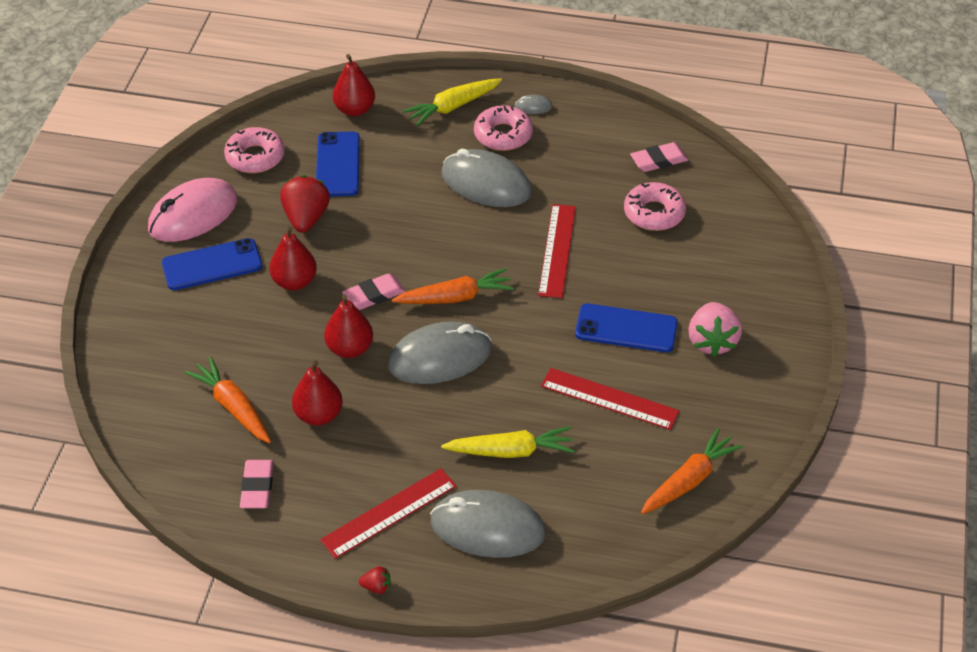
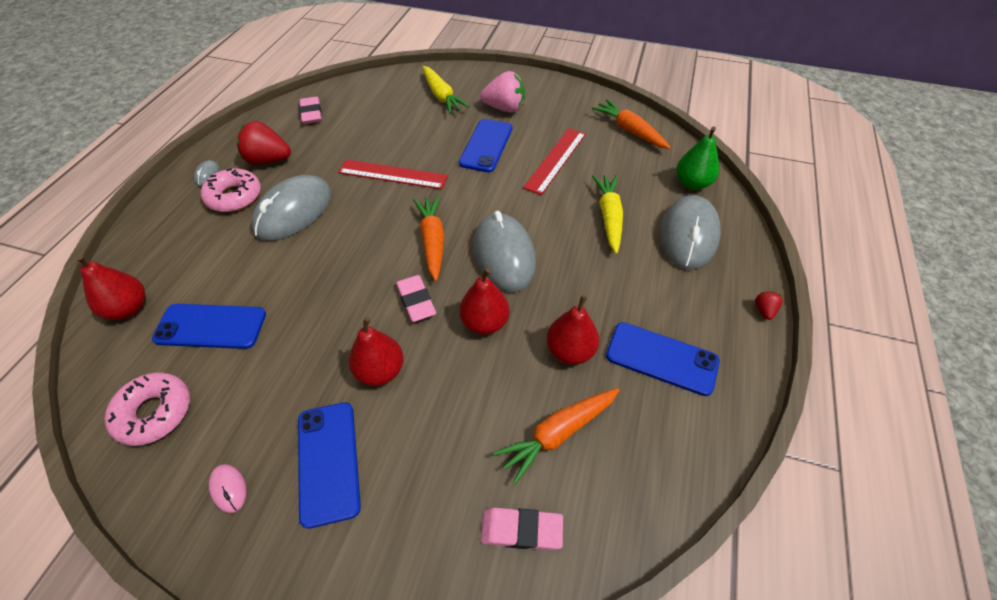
camera: 85 degrees left, 5 degrees up
(193, 215) = (228, 488): pink mouse -> pink mouse, size x0.40
(257, 487) = (666, 408): pink eraser -> pink eraser (521, 530)
(306, 218) = (285, 358): red strawberry -> red strawberry (268, 160)
(312, 488) = (661, 358): none -> blue phone
(389, 513) = (683, 299): red ruler -> none
(452, 107) = (174, 228): yellow carrot -> yellow carrot (442, 96)
(585, 542) = (692, 183): none -> green pear
(654, 213) = (368, 121): pink donut -> none

